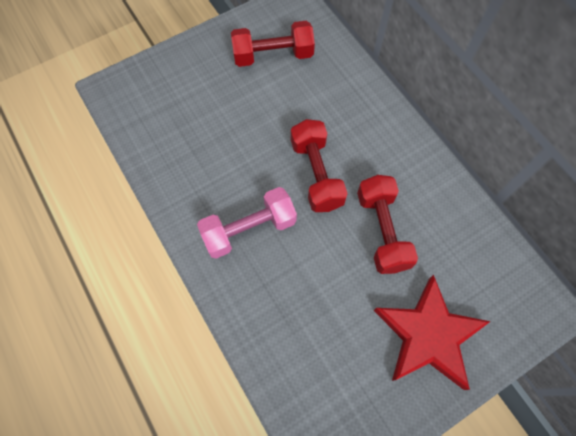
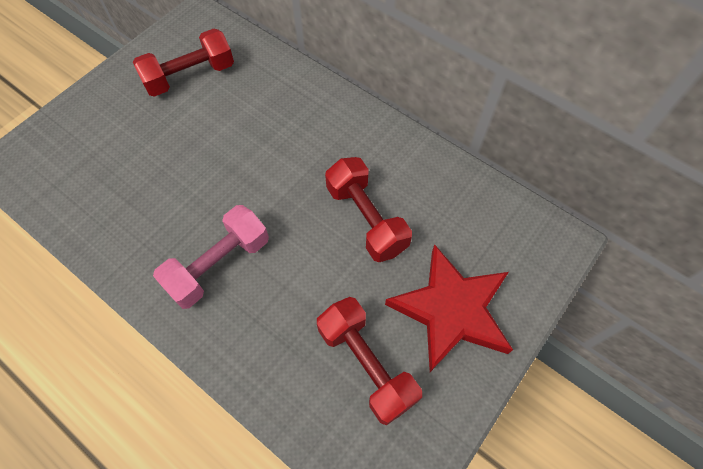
camera: 20 degrees left, 5 degrees down
(316, 174) = (276, 183): red dumbbell -> red dumbbell (366, 364)

